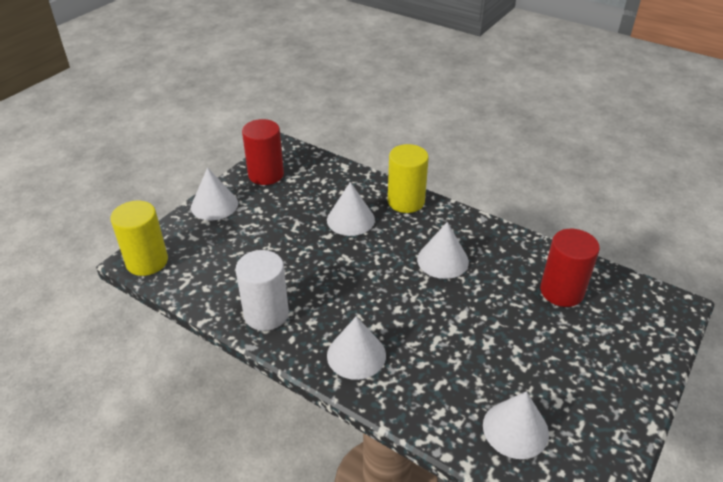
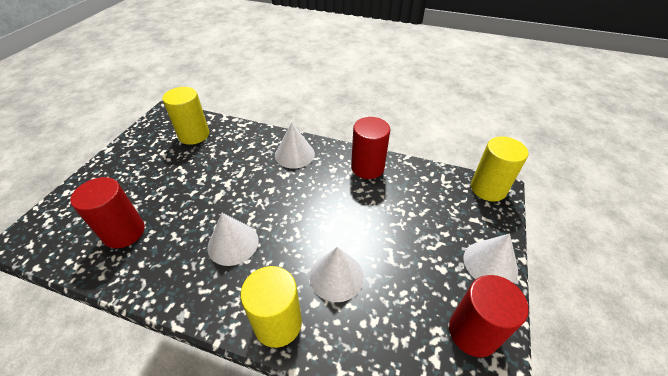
camera: 165 degrees right, 5 degrees up
(266, 314) = (367, 167): white cylinder -> red cylinder
(515, 429) = (194, 135): white cone -> yellow cylinder

